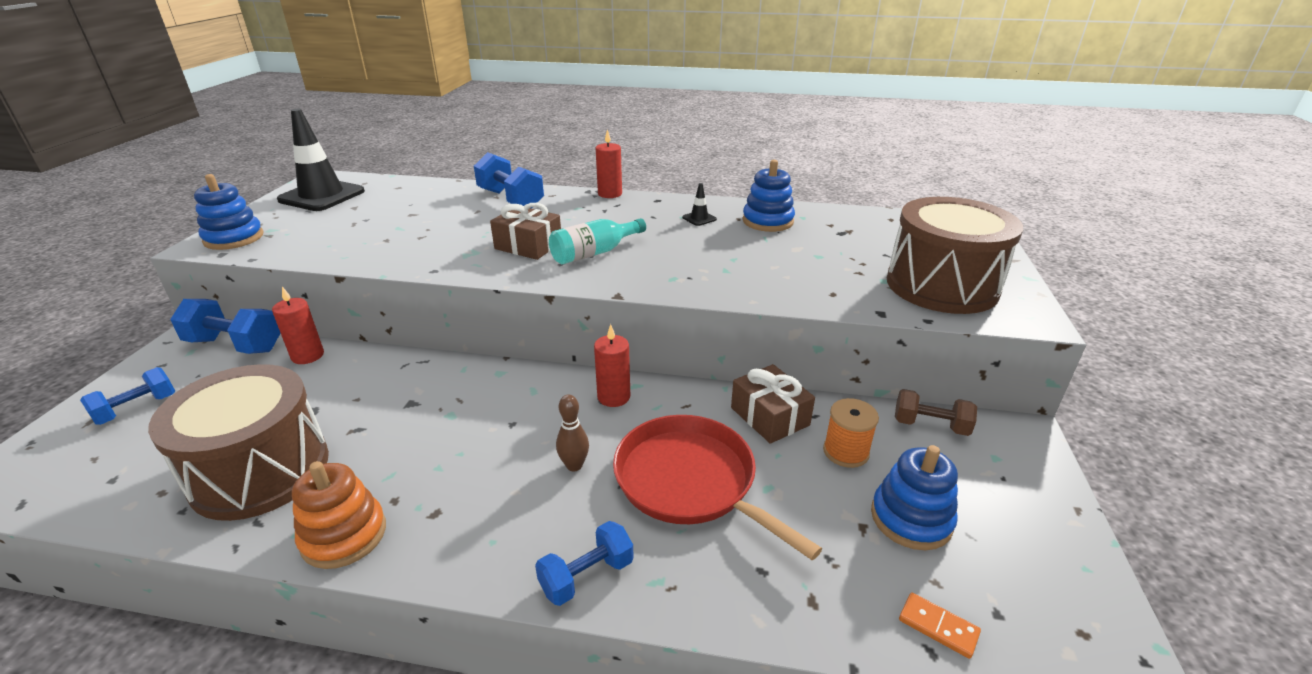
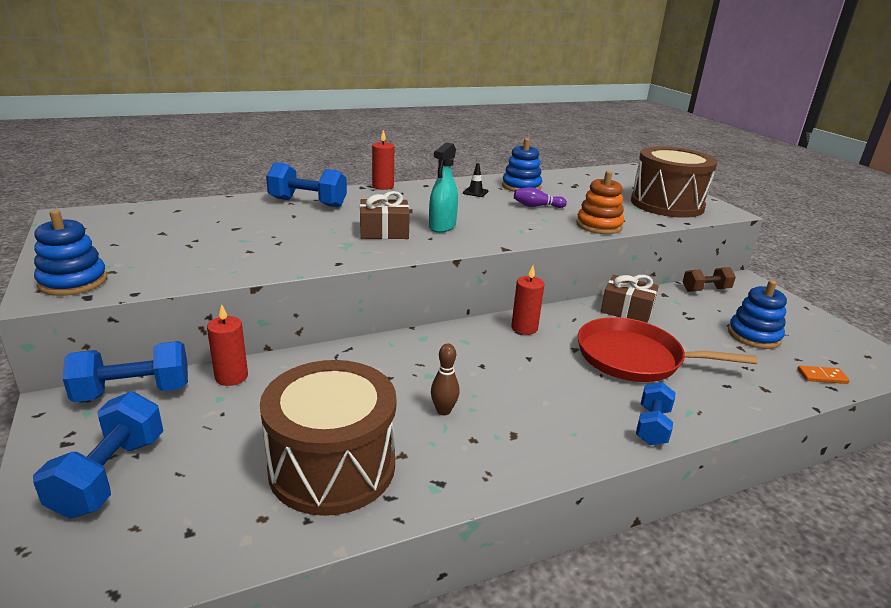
camera: 35 degrees left, 5 degrees down
(137, 409) = (110, 475): blue dumbbell -> blue dumbbell, size x1.54
(322, 196) = (104, 230): black traffic cone -> none
(344, 535) = (472, 474): orange stacking toy -> orange stacking toy (599, 226)
(574, 465) = (559, 374): brown bowling pin -> brown bowling pin (443, 411)
(594, 253) = (442, 226): turquoise bottle -> turquoise spray bottle
(745, 250) = (537, 206): none -> purple bowling pin
(846, 452) = (686, 315): orange spool -> none

